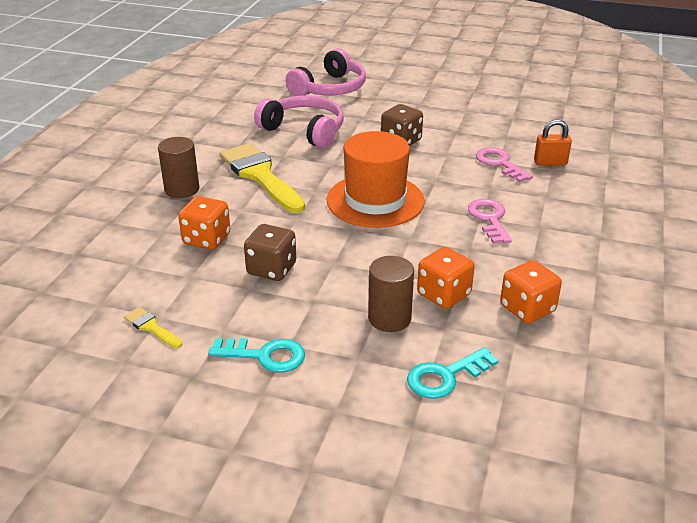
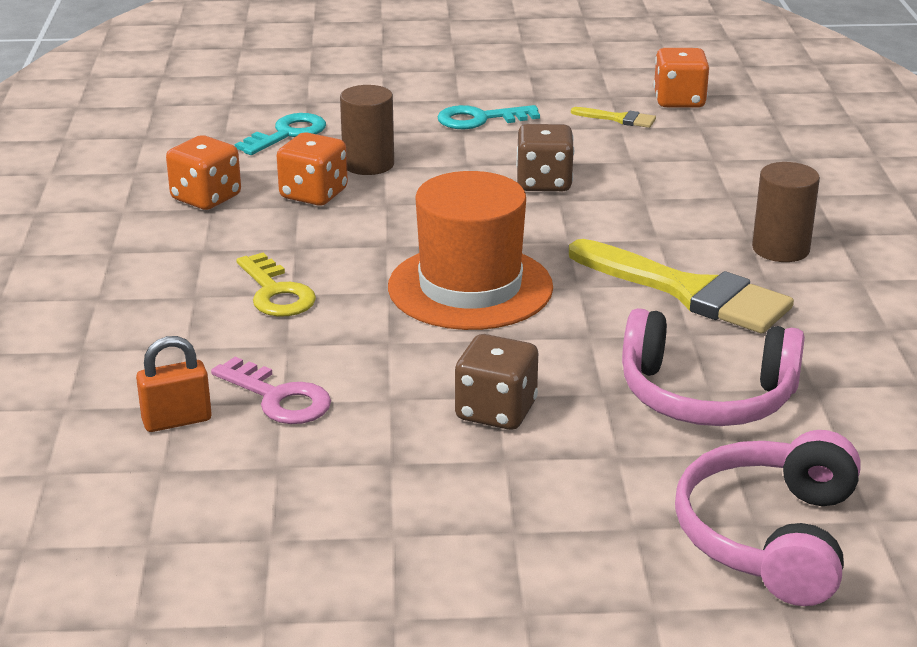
camera: 160 degrees right, 5 degrees down
(206, 239) = (661, 197): orange dice -> orange dice (679, 101)
(489, 219) = (276, 293): pink key -> yellow key

